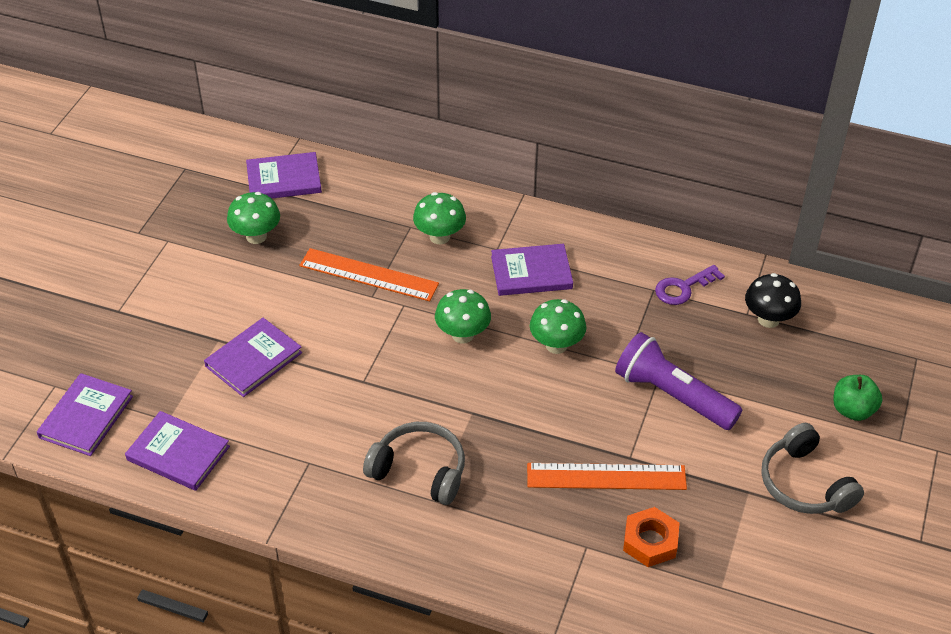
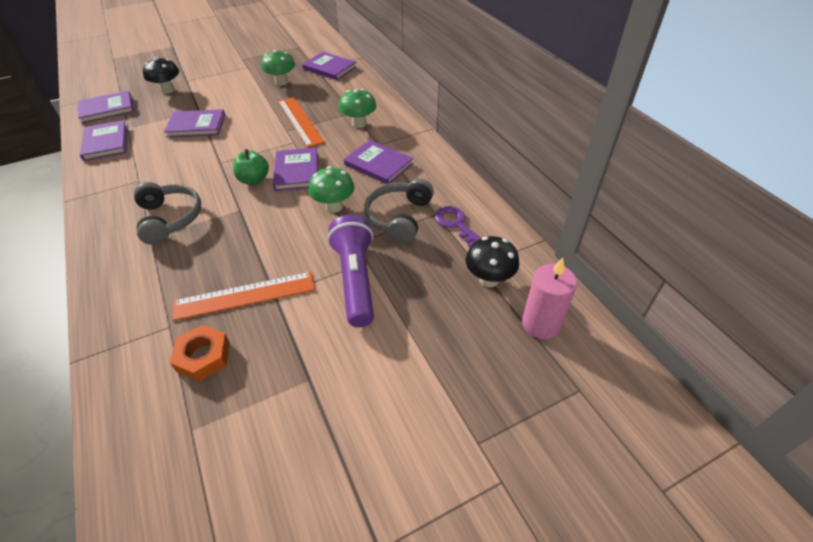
camera: 45 degrees right, 0 degrees up
(120, 340) = (168, 90): none -> black mushroom
(462, 335) = (297, 171): green mushroom -> purple book
(606, 476) = (245, 295): orange ruler -> orange ruler turned 60 degrees counterclockwise
(683, 288) = (456, 224): purple key -> purple key turned 45 degrees clockwise
(804, 484) = (354, 410): grey headphones -> grey headphones (399, 217)
(843, 328) = (541, 323): none -> pink candle
(852, 410) = (469, 387): green apple -> green apple (254, 180)

